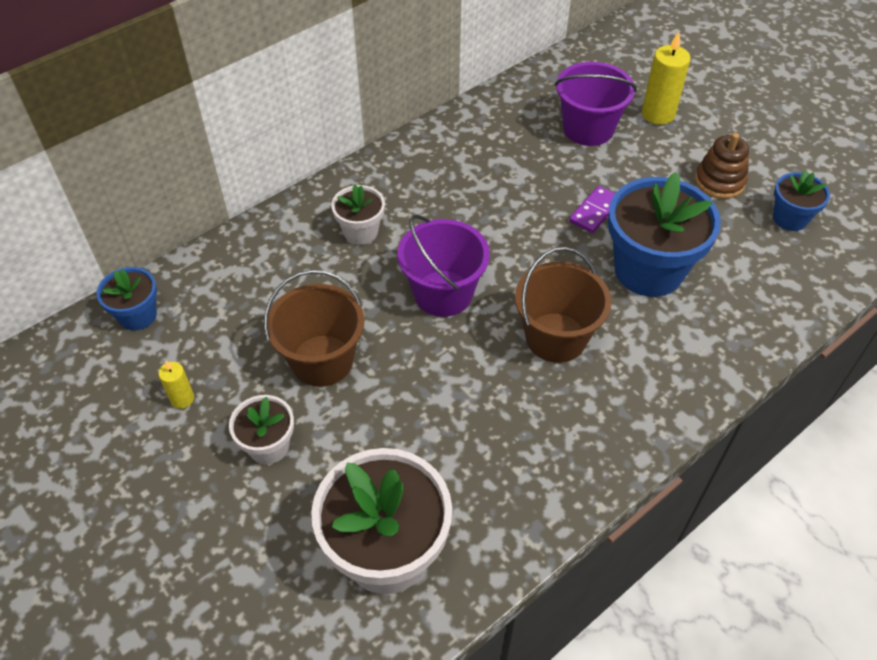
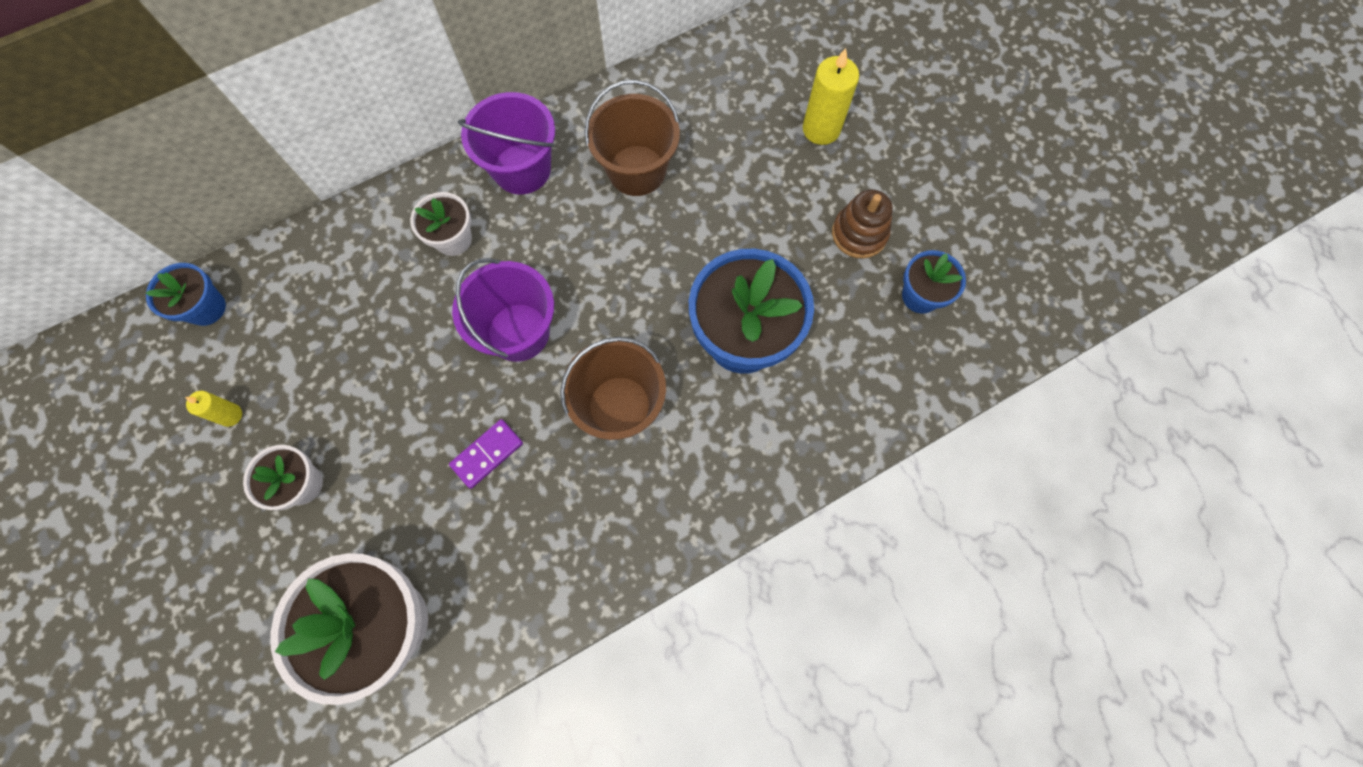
camera: 10 degrees right, 20 degrees up
(322, 360) = (376, 394): brown bucket -> brown bucket (637, 170)
(588, 129) = (736, 138): purple bucket -> purple bucket (522, 169)
(595, 211) = (709, 252): purple domino -> purple domino (487, 454)

